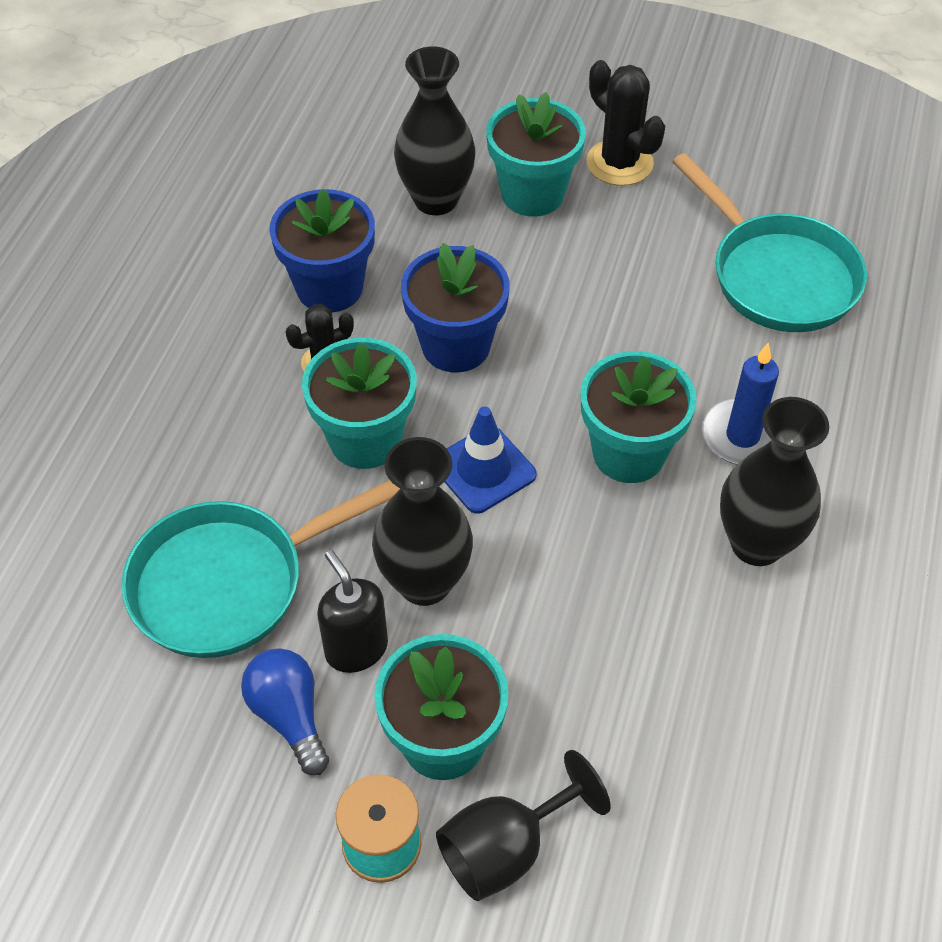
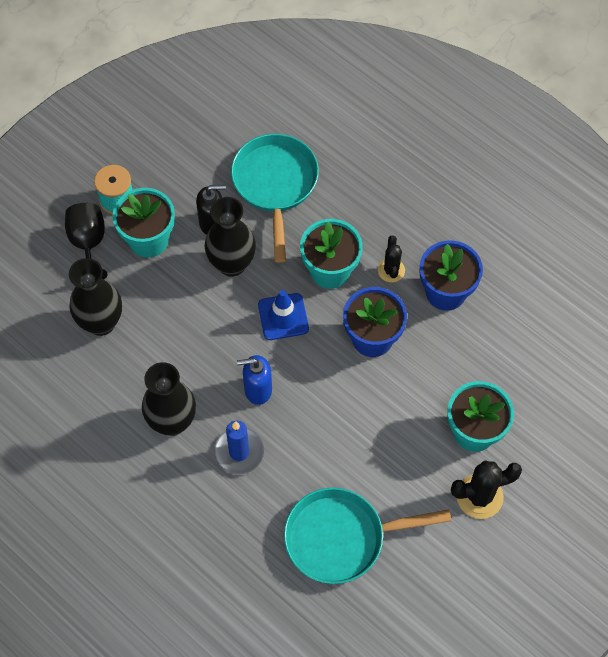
camera: 115 degrees right, 10 degrees up
(289, 716) = (194, 186): blue light bulb -> none
(436, 200) = (493, 375): black vase -> black vase (101, 323)
(629, 453) = (257, 390): turquoise flower pot -> blue soap dispenser

